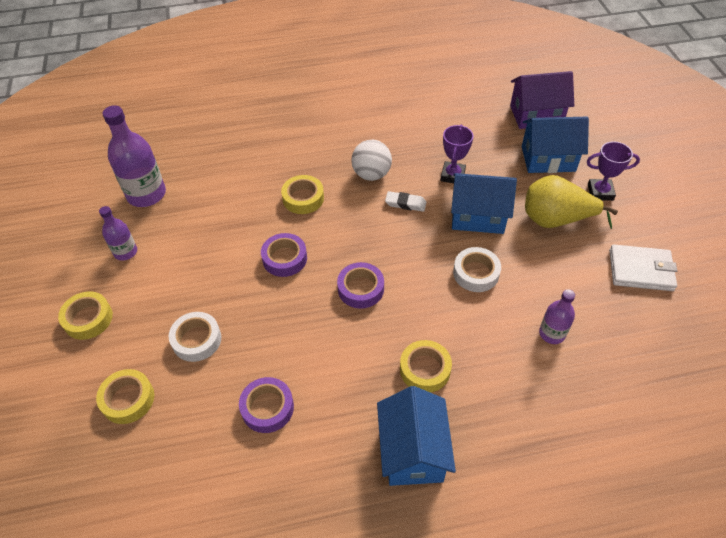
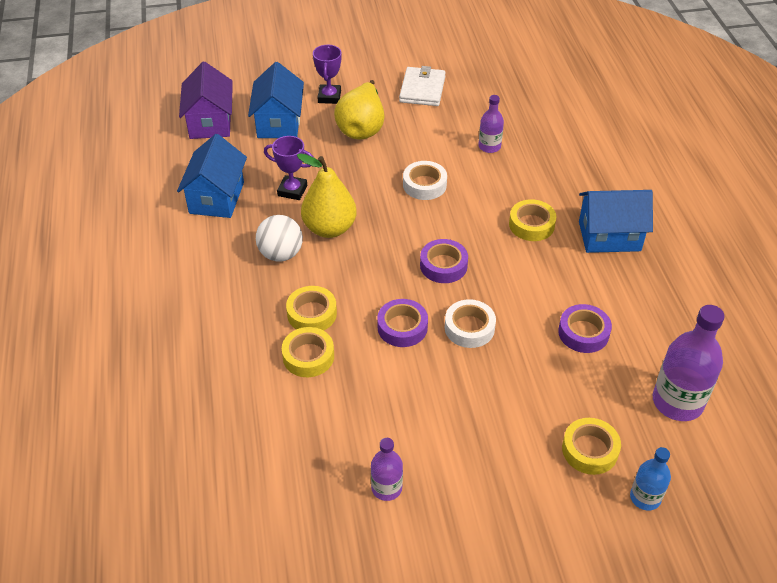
camera: 90 degrees left, 5 degrees down
(67, 441) = (645, 497): none -> blue bottle
(88, 319) = (490, 510): yellow tape -> yellow tape (308, 356)
(146, 194) = (285, 480): purple bottle -> purple bottle (677, 402)
(196, 340) = (512, 397): white tape -> white tape (469, 328)
(405, 203) = (329, 228): white eraser -> yellow pear
(478, 216) = (352, 177): blue house -> blue house (216, 198)

